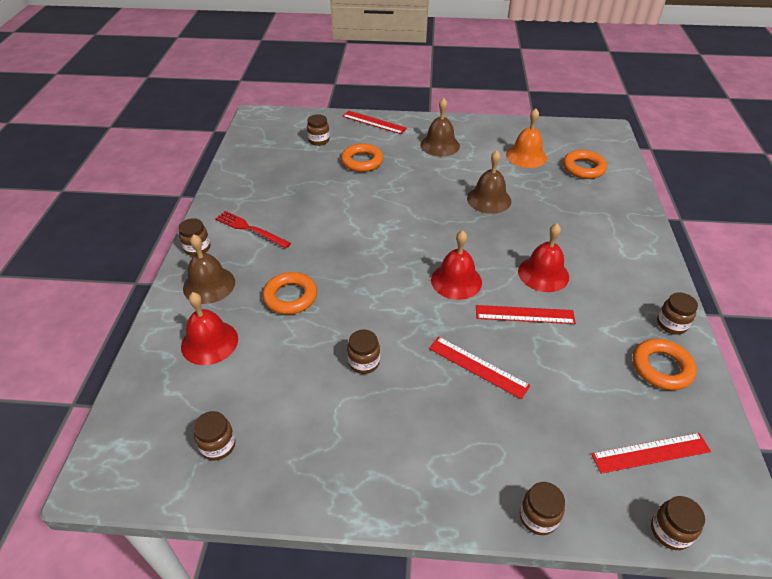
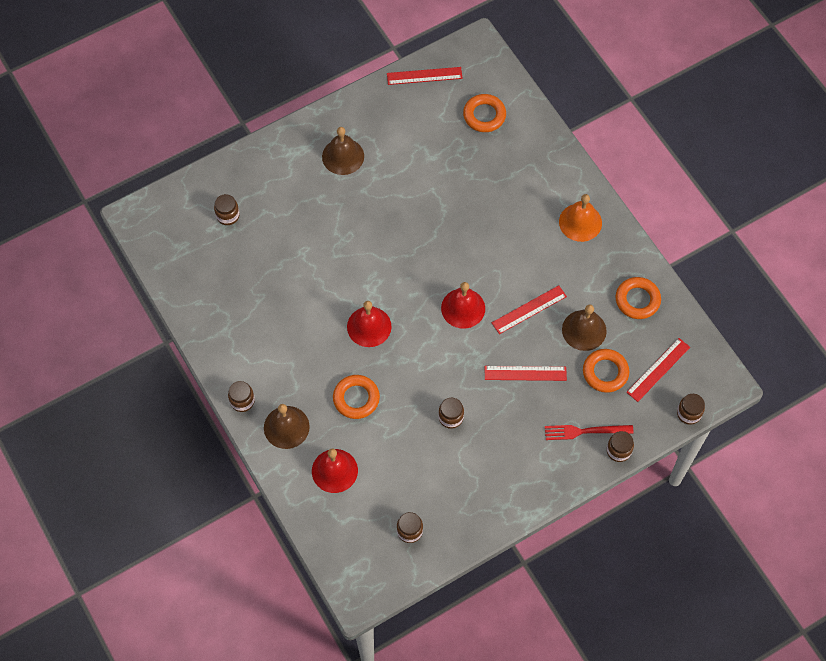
camera: 35 degrees left, 20 degrees up
(250, 229) = (266, 356): red fork -> red fork (585, 431)
(362, 161) = (291, 220): orange ring -> orange ring (605, 372)
(374, 122) = (258, 158): red ruler -> red ruler (424, 76)
(489, 199) = (431, 204): brown bell -> brown bell (584, 330)
(526, 156) = (427, 127): orange bell -> orange bell (580, 222)
(543, 274) = (520, 262): red bell -> red bell (369, 326)
(671, 324) = (628, 257): brown jar -> none

